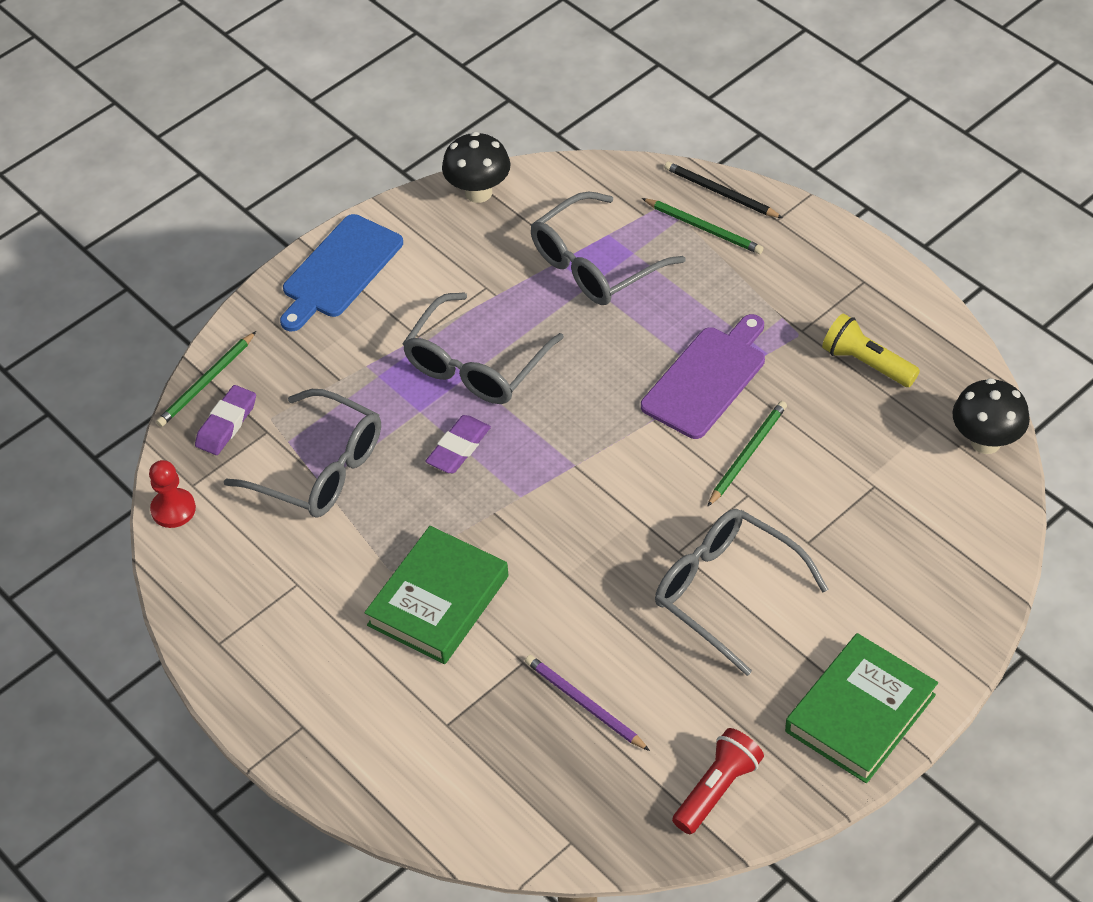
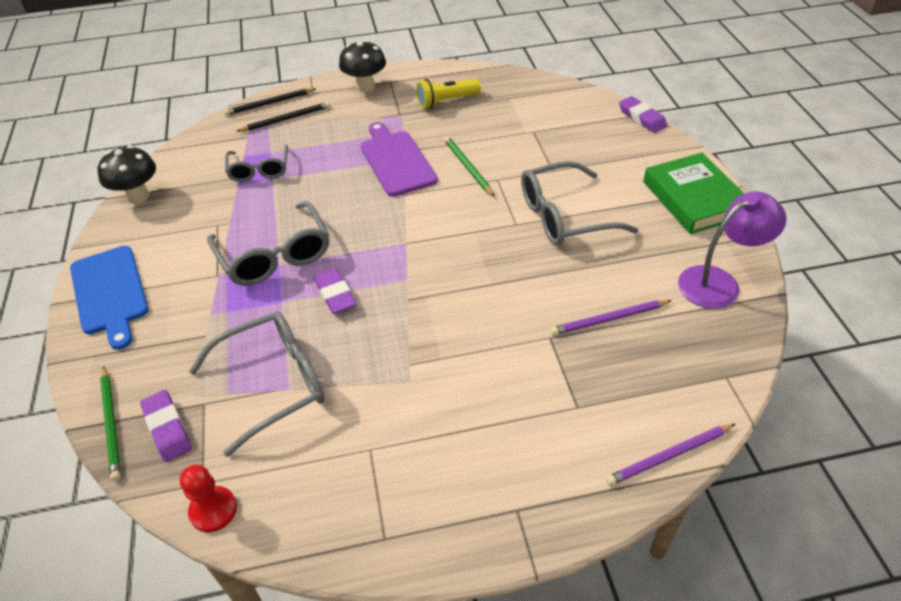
camera: 60 degrees left, 5 degrees down
(434, 824) = (669, 456): none -> purple pencil
(438, 600) = (459, 363): green book -> none
(595, 264) = (259, 170): grey glasses -> grey glasses, size x0.64
(704, 228) = (286, 119): green pencil -> black pencil
(717, 789) = (719, 282): red flashlight -> purple lamp
(985, 442) = (537, 85): black mushroom -> black mushroom (365, 87)
(1000, 592) = (642, 118): none -> purple eraser

